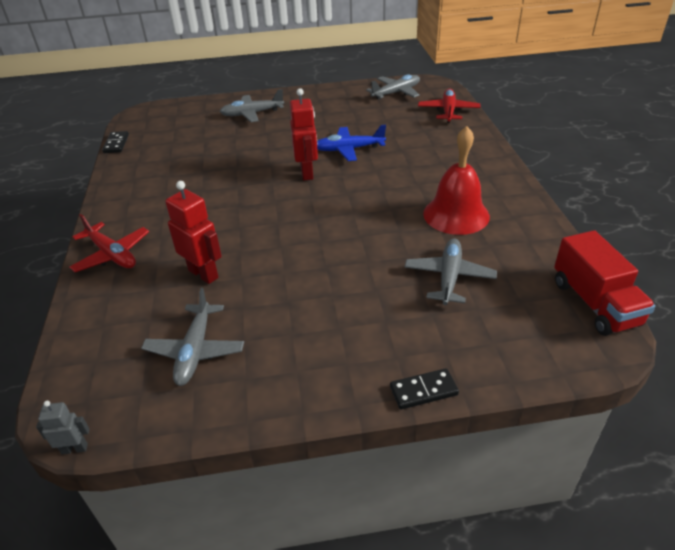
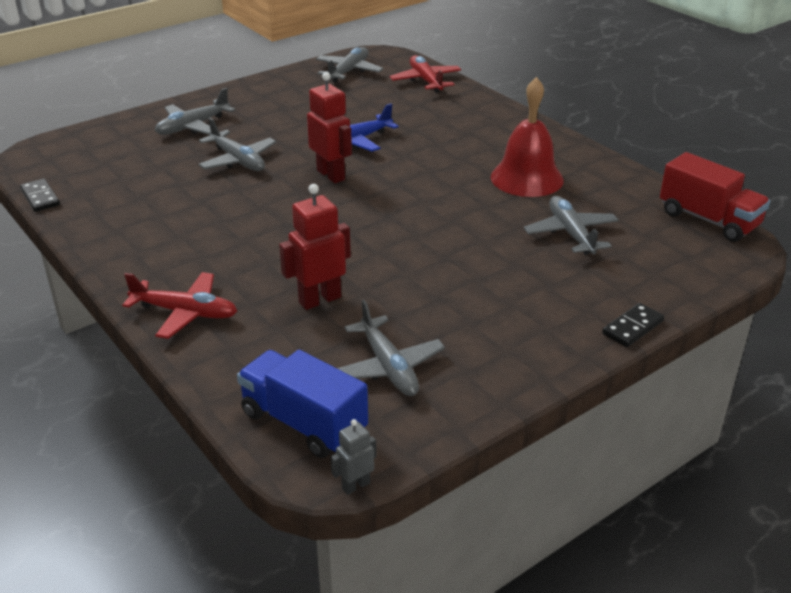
camera: 30 degrees left, 5 degrees down
(95, 376) = (304, 423): none -> blue truck
(203, 274) = (319, 299): red robot -> red robot turned 45 degrees counterclockwise
(256, 146) = (238, 160): none -> grey plane

